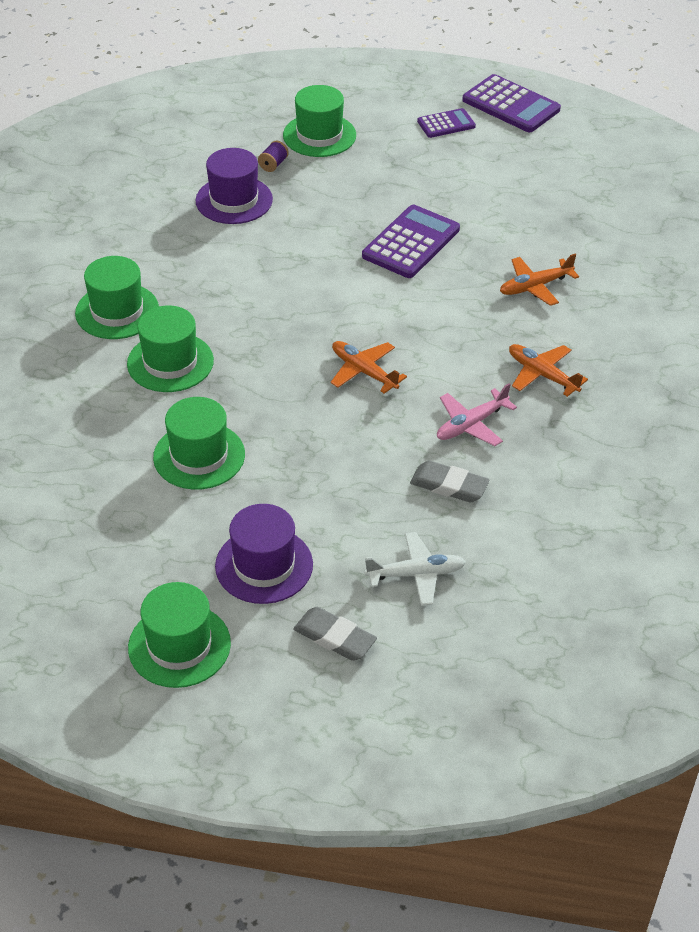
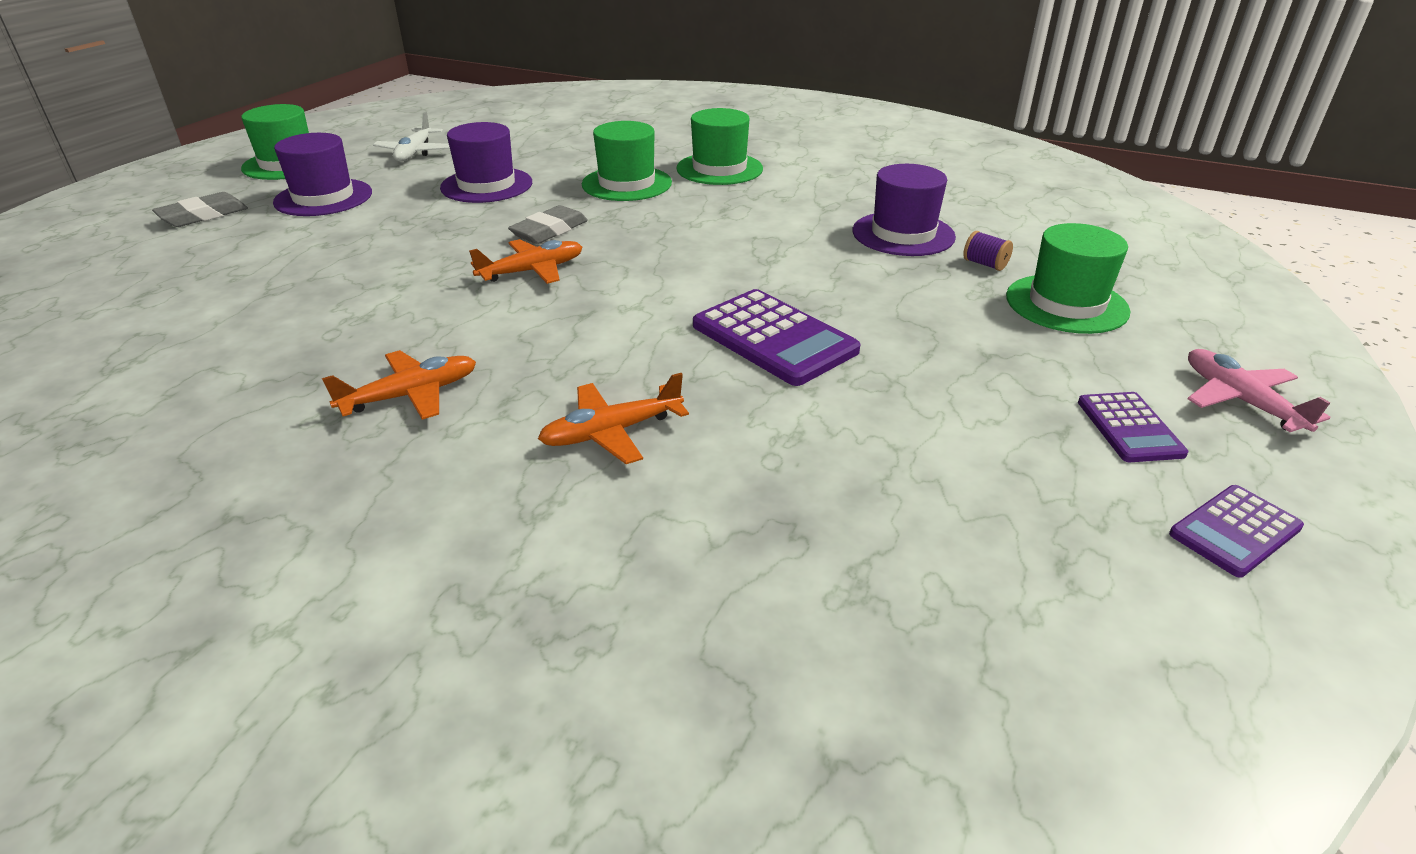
camera: 105 degrees right, 10 degrees down
(199, 456) = (486, 185): green hat -> purple hat
(416, 574) = (213, 258): white plane -> white plane (415, 152)
(449, 485) = (301, 293): grey eraser -> grey eraser (549, 231)
(471, 424) = (377, 323): pink plane -> pink plane (1240, 401)
(511, 105) = (1235, 531): purple calculator -> purple calculator, size x0.59
(535, 286) = (612, 432): orange plane -> orange plane turned 105 degrees counterclockwise

